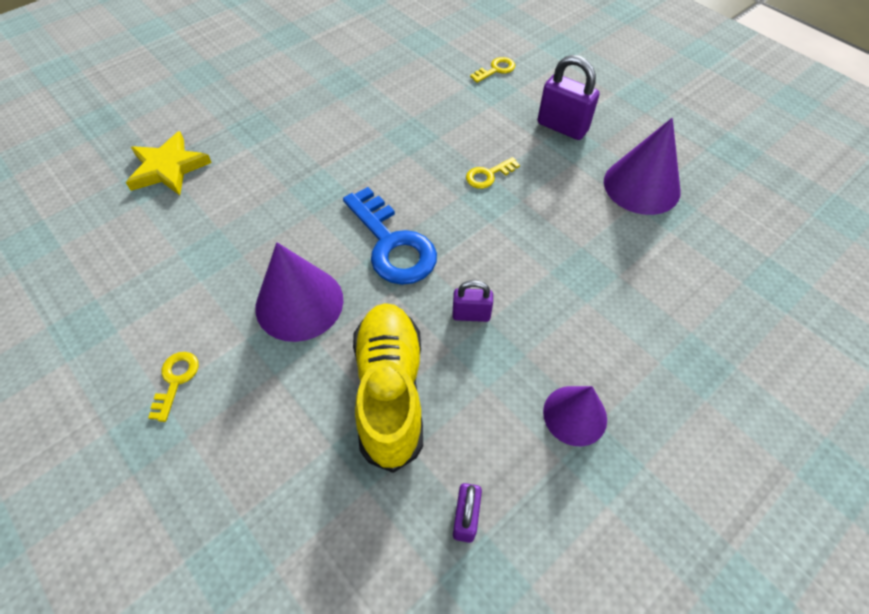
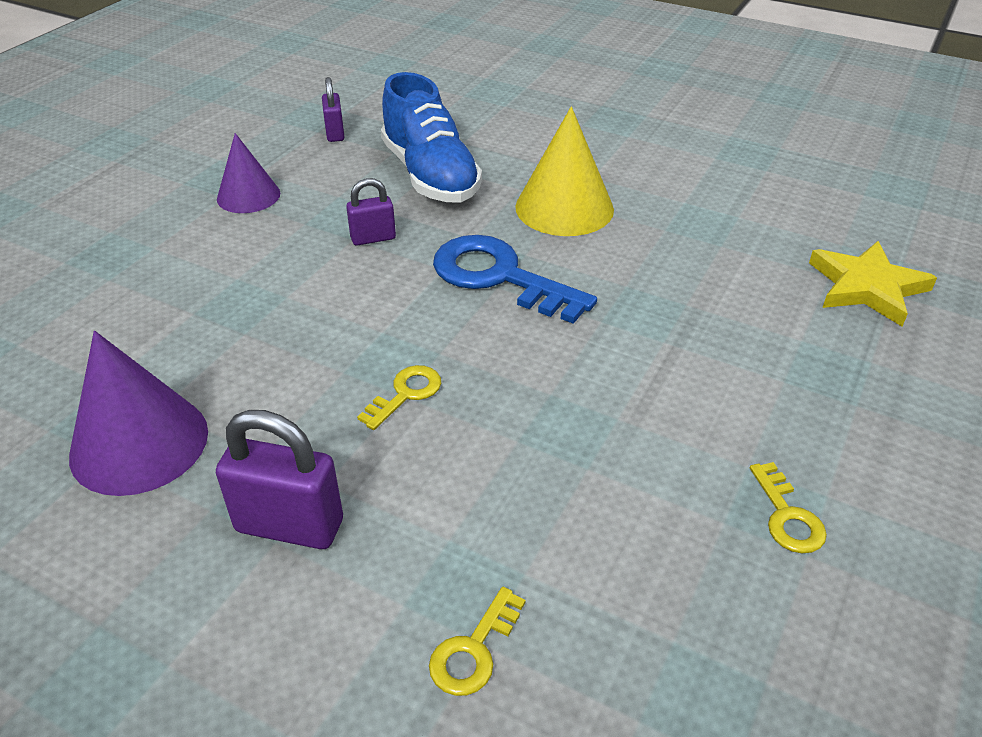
camera: 160 degrees right, 15 degrees down
(176, 380) = (625, 144): yellow key -> yellow key (787, 516)
(299, 303) = (564, 208): purple cone -> yellow cone
(390, 390) = (430, 175): yellow shoe -> blue shoe

